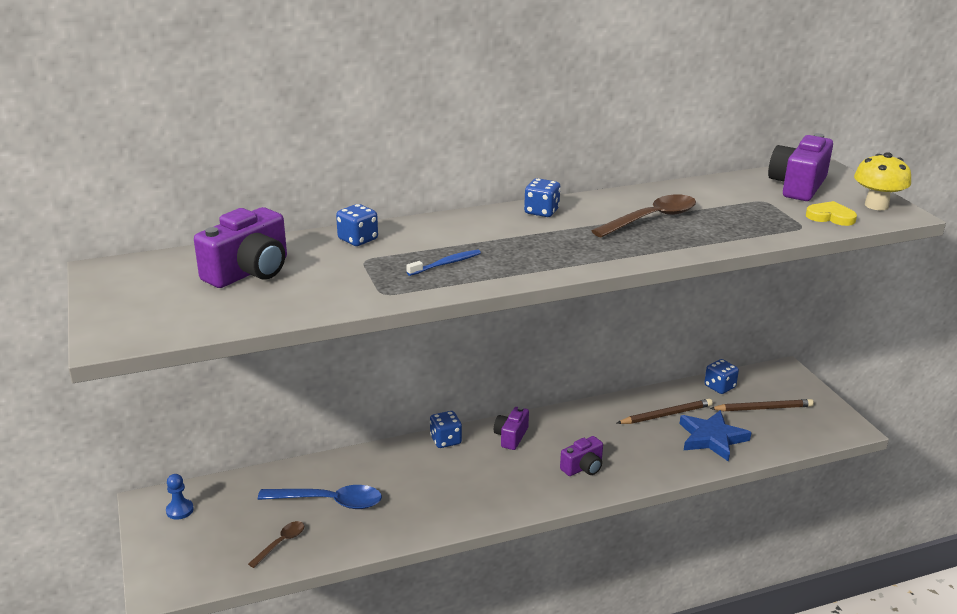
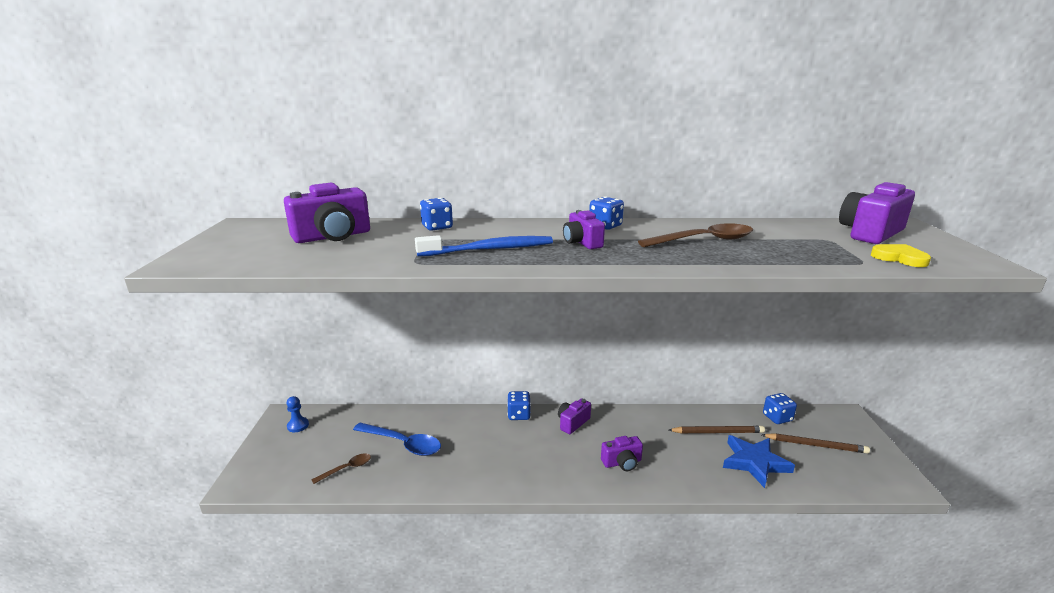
camera: 20 degrees right, 5 degrees down
(446, 264) = (489, 249): blue toothbrush -> blue toothbrush, size x1.80
(534, 239) = (582, 242): none -> purple camera
(876, 205) = (958, 255): yellow mushroom -> none

